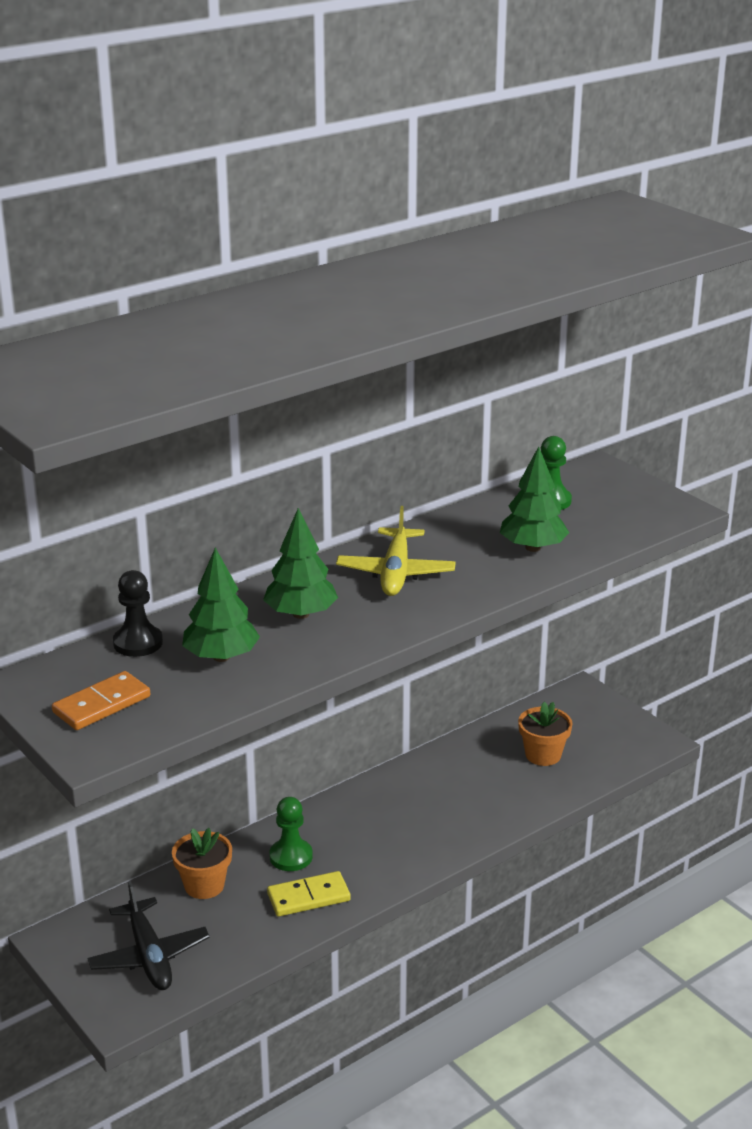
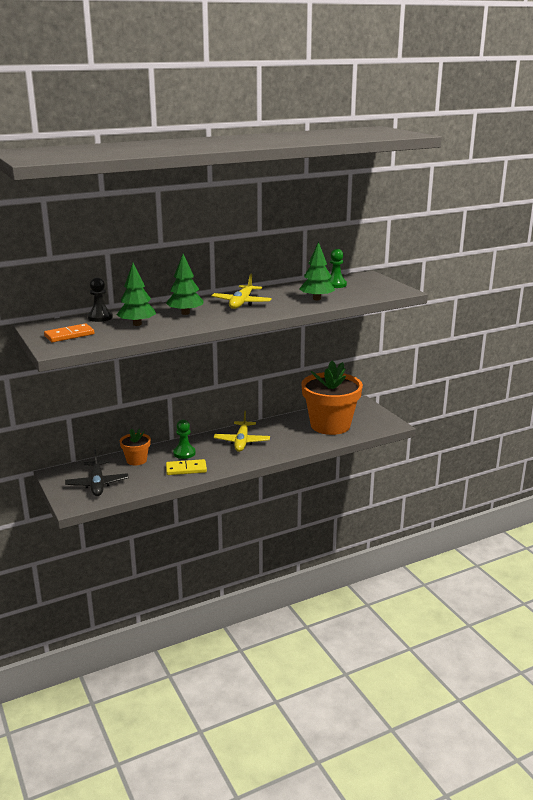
camera: 10 degrees right, 5 degrees down
(391, 815) = (242, 441): none -> yellow plane
(543, 755) = (330, 425): orange flower pot -> orange flower pot, size x2.14

